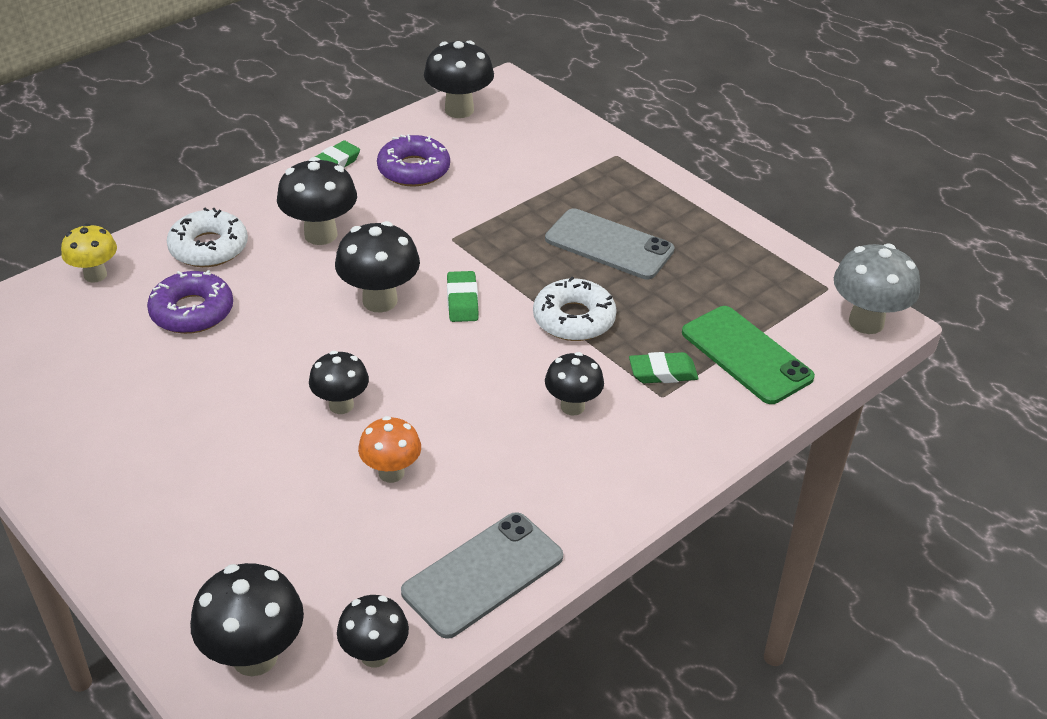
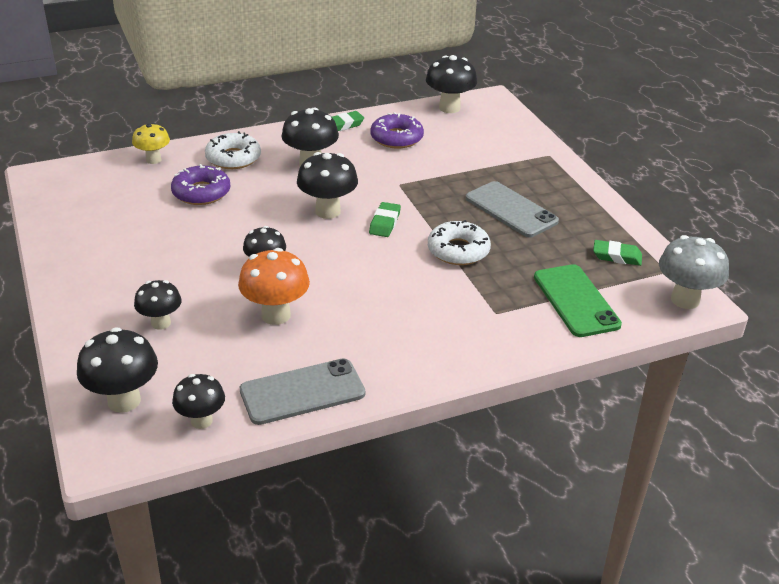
camera: 20 degrees right, 5 degrees down
(391, 473) = (276, 315): orange mushroom -> orange mushroom, size x1.53
(572, 406) = (426, 304): black mushroom -> black mushroom (161, 323)
(663, 372) = (505, 298): green eraser -> green eraser (617, 256)

